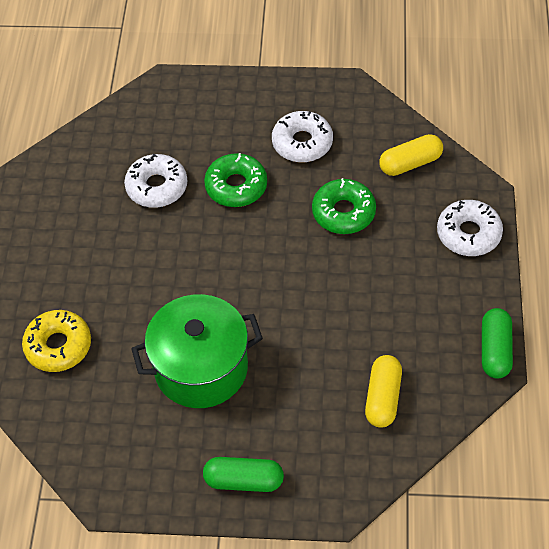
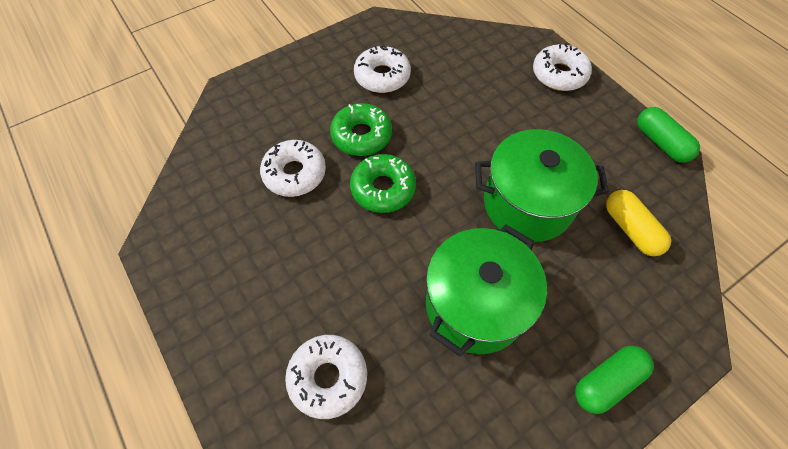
camera: 40 degrees left, 5 degrees up
(58, 346) = (328, 377): yellow donut -> white donut
(317, 324) = (527, 204): none -> green pot
(343, 212) = (461, 108): green donut -> green donut (383, 188)
(410, 163) = (472, 49): yellow capsule -> none

